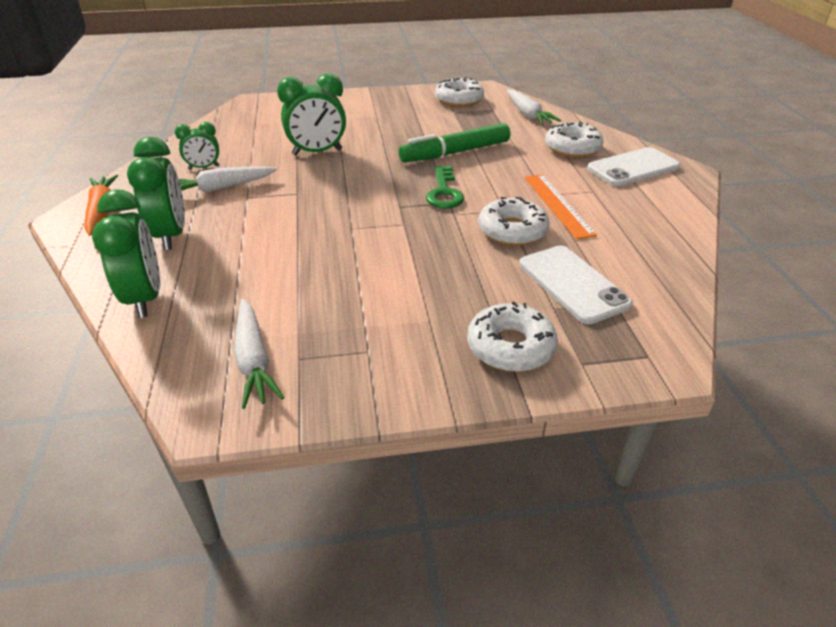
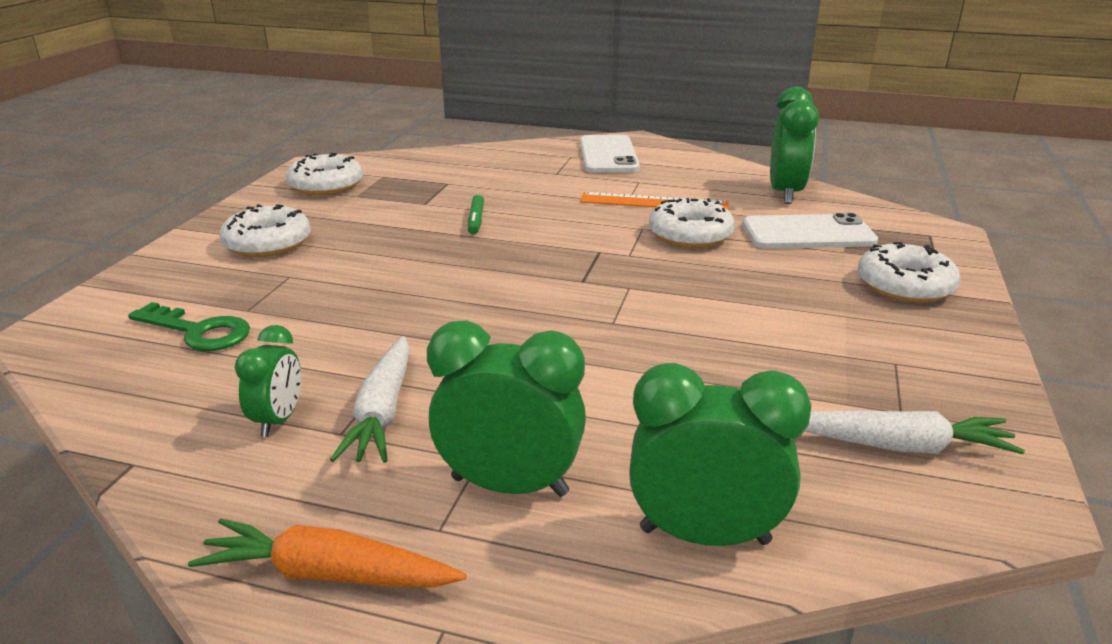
camera: 65 degrees left, 10 degrees down
(317, 152) = (356, 306): green clock -> green clock (785, 193)
(444, 192) = (573, 248): green key -> green key (199, 331)
(455, 152) = (476, 220): green marker -> green marker, size x0.46
(528, 114) = (426, 164): white carrot -> none
(572, 148) = (536, 166): white donut -> white donut (268, 243)

